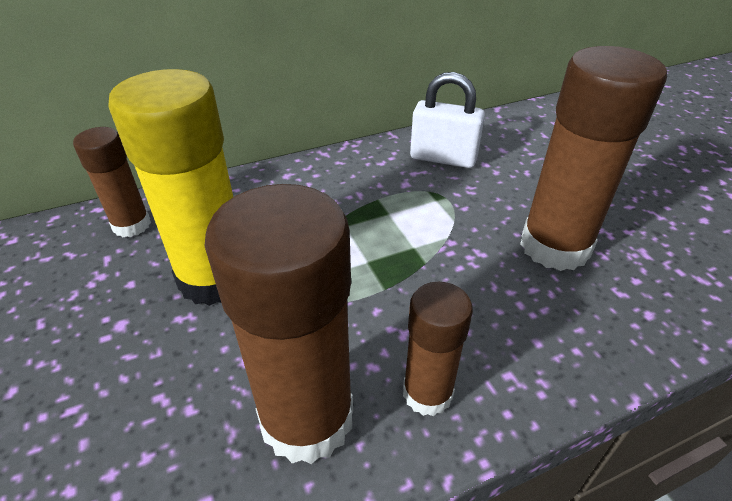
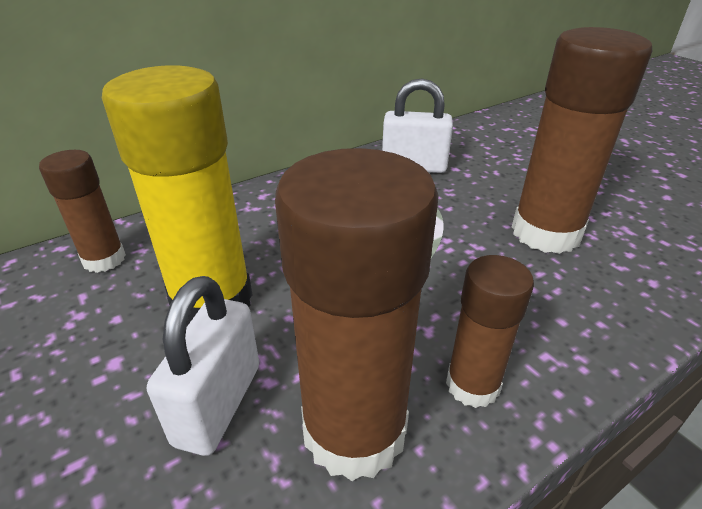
camera: 10 degrees left, 5 degrees down
(197, 375) = (218, 404): none -> white padlock

